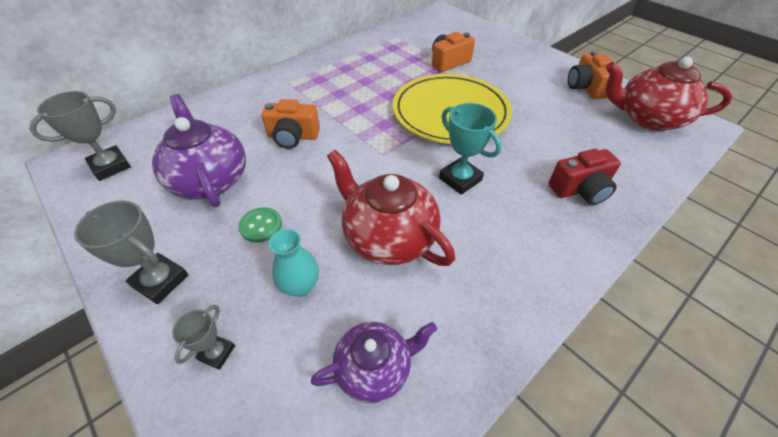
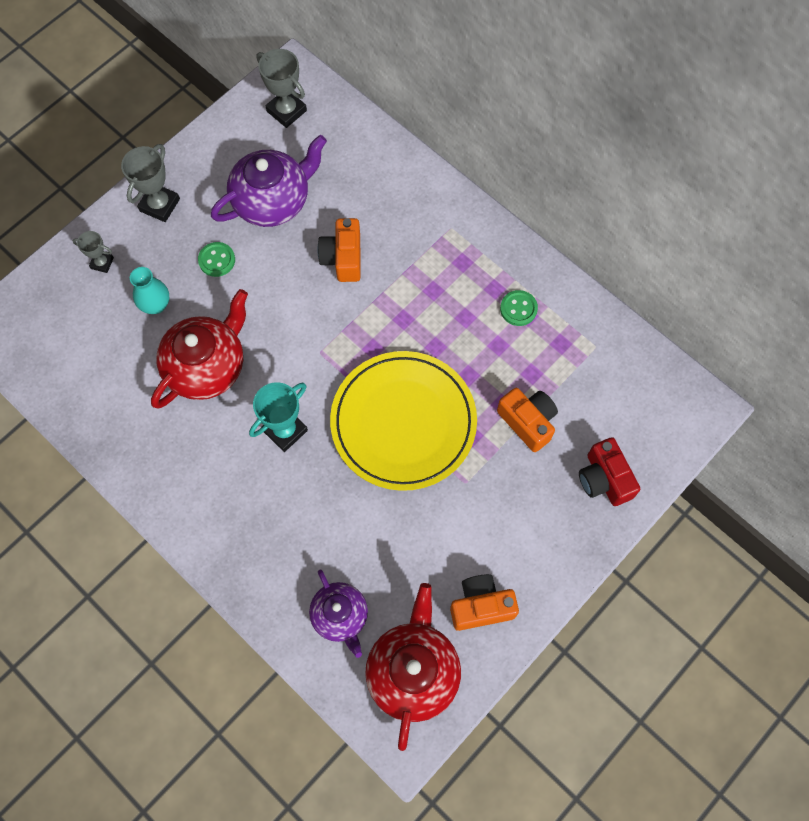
camera: 85 degrees right, 20 degrees up
(363, 60) = (518, 309): none -> green button
(375, 368) = (89, 367): purple teapot -> purple teapot (340, 616)
(580, 189) = (275, 552): red camera -> red camera (604, 479)

